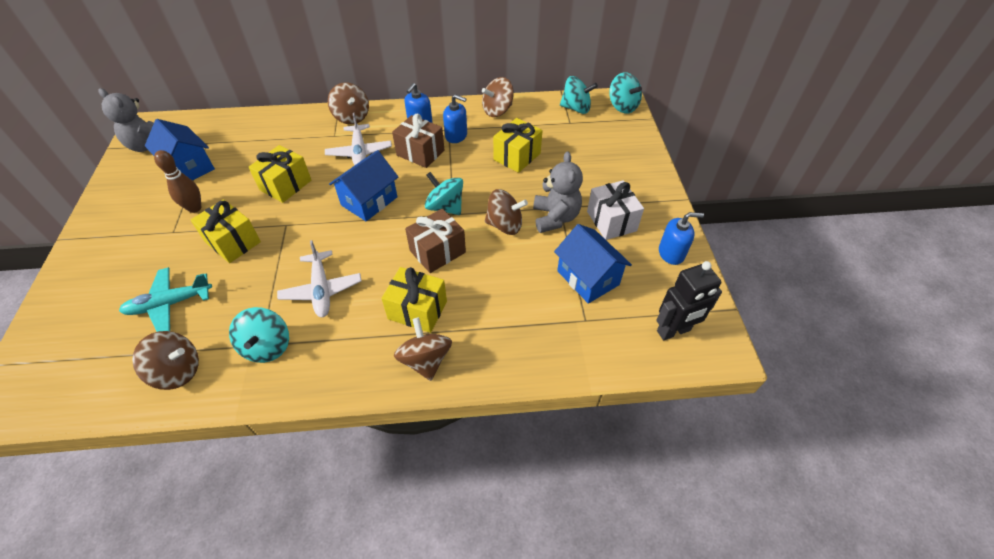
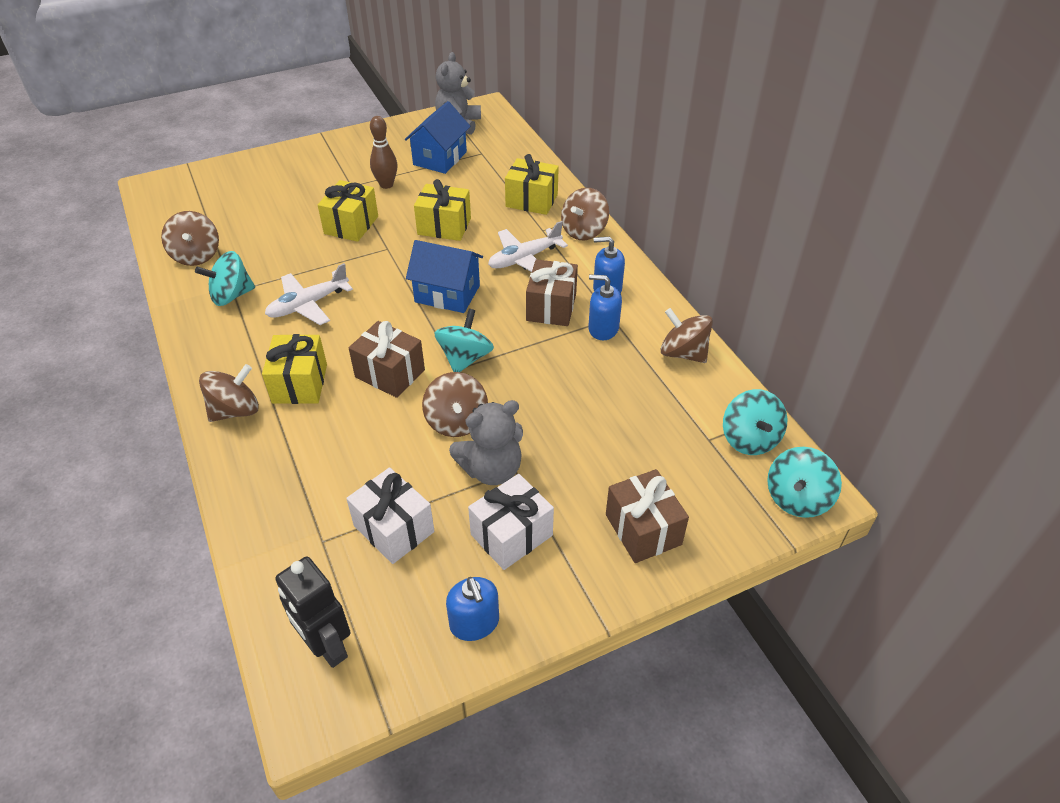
camera: 70 degrees right, 5 degrees down
(169, 304) = (266, 220): turquoise plane -> none
(456, 136) = (603, 328): blue soap dispenser -> blue soap dispenser turned 105 degrees clockwise
(517, 156) = (595, 399): yellow gift -> yellow gift (531, 200)
(588, 278) = (394, 529): blue house -> white gift
(625, 166) = (643, 529): none -> brown gift

